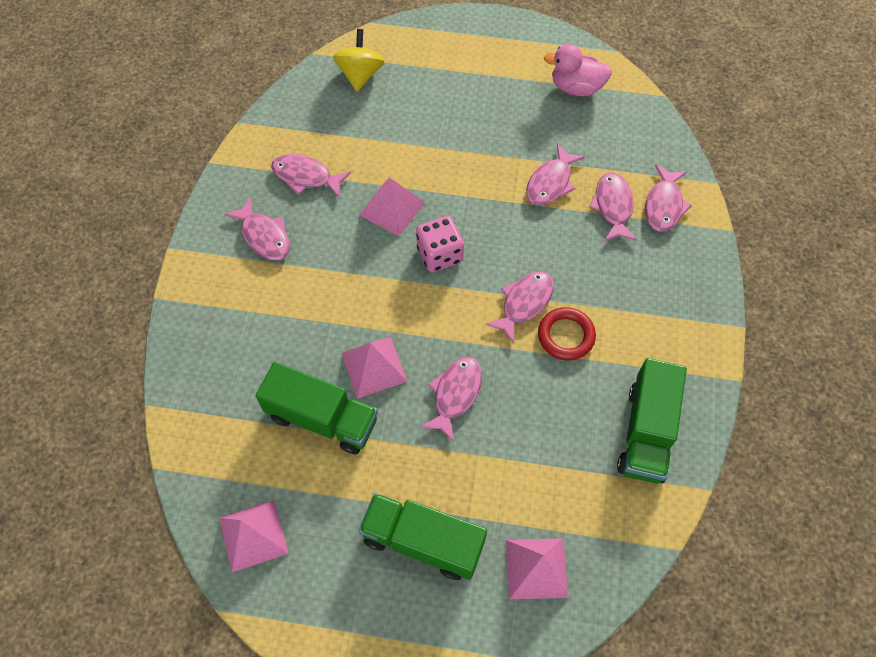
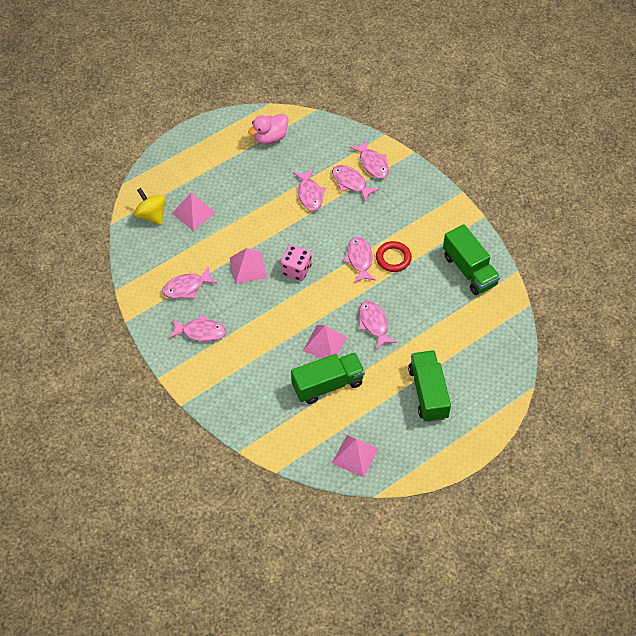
camera: 45 degrees left, 5 degrees down
(423, 542) = (428, 393): green truck -> green truck turned 105 degrees clockwise
(536, 568) = (483, 361): pink pyramid -> pink pyramid (193, 212)

